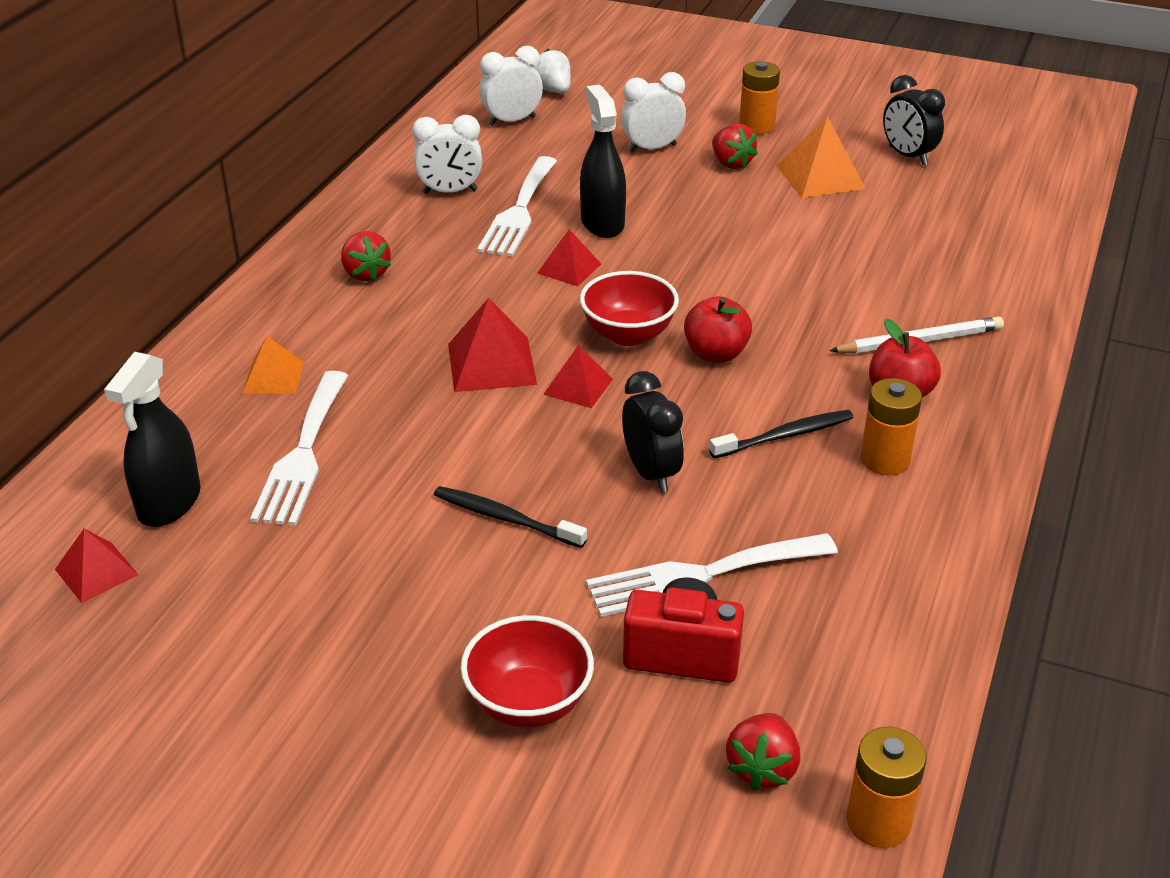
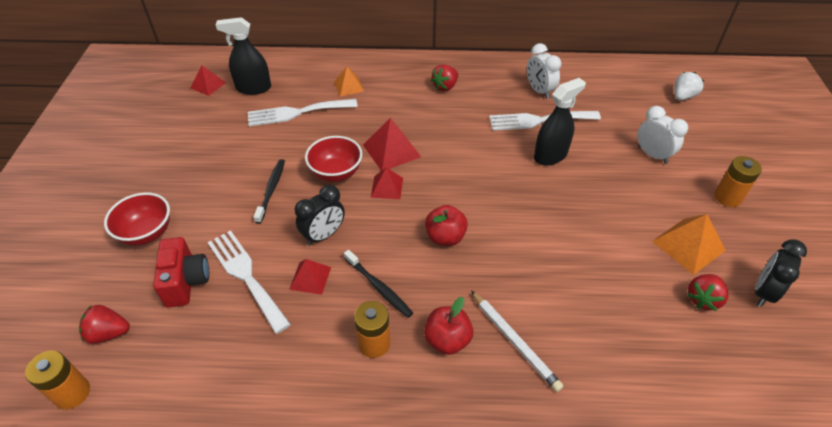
camera: 70 degrees right, 10 degrees up
(512, 121) = (632, 91): white clock -> none
(569, 268) = (495, 155): red pyramid -> red pyramid (310, 278)
(628, 334) = (444, 195): red bowl -> red bowl (336, 173)
(731, 163) = (666, 195): red strawberry -> red strawberry (702, 299)

